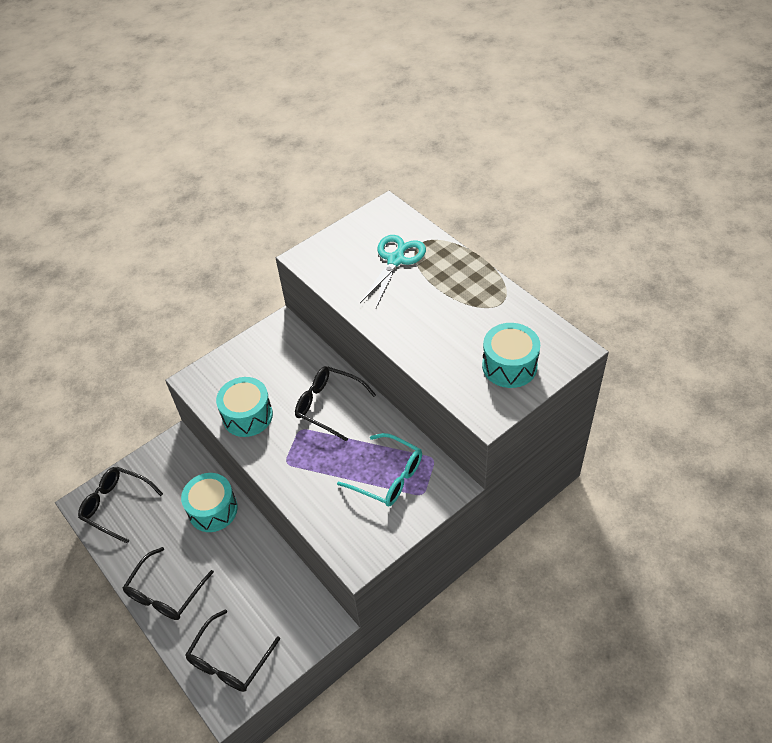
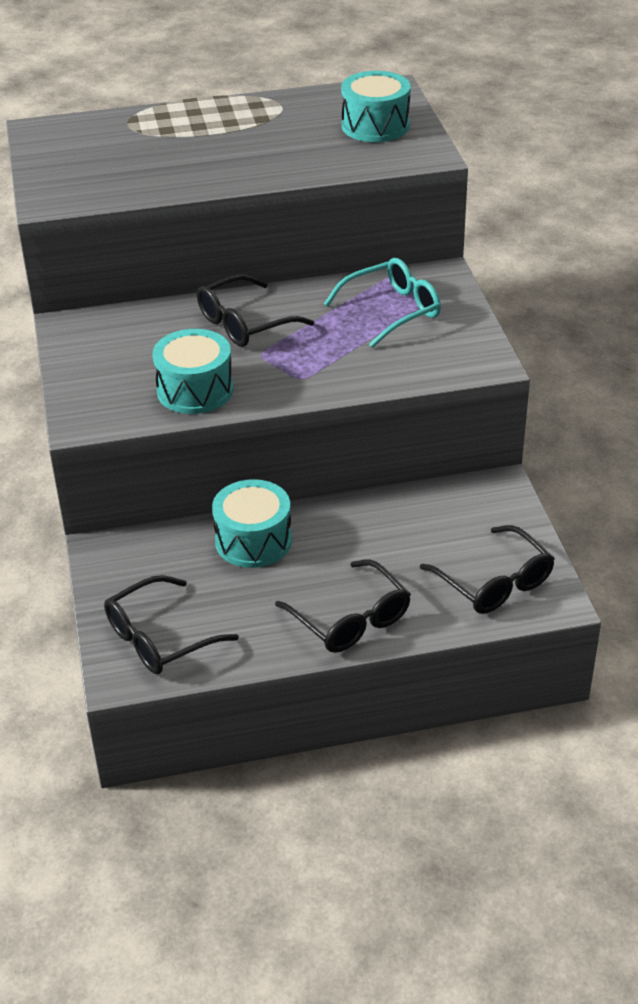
camera: 65 degrees left, 10 degrees down
(396, 260) = (135, 145): turquoise scissors -> none

